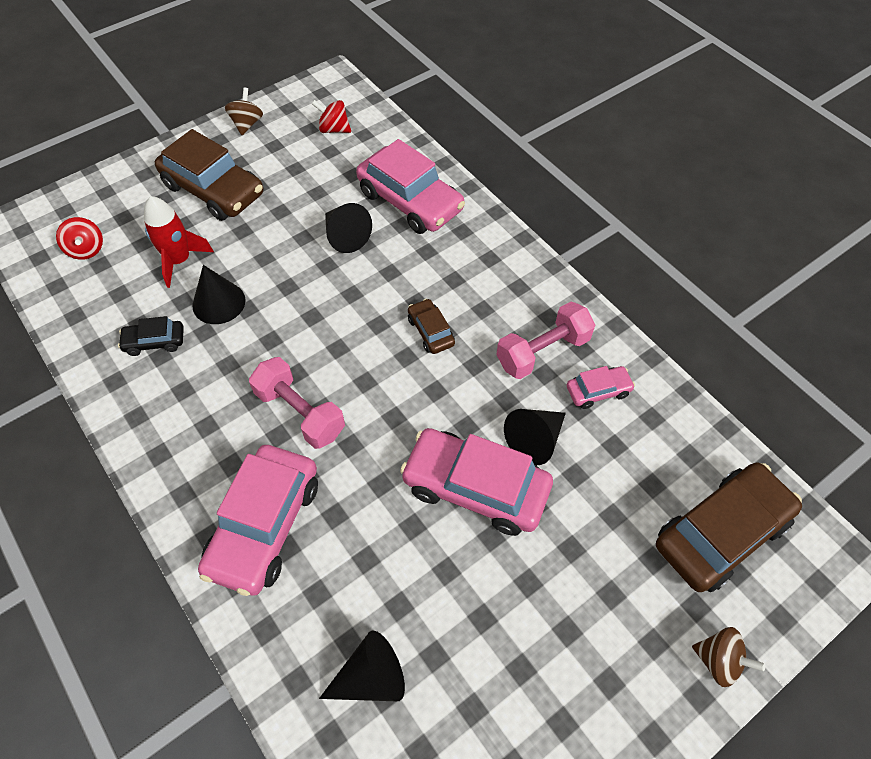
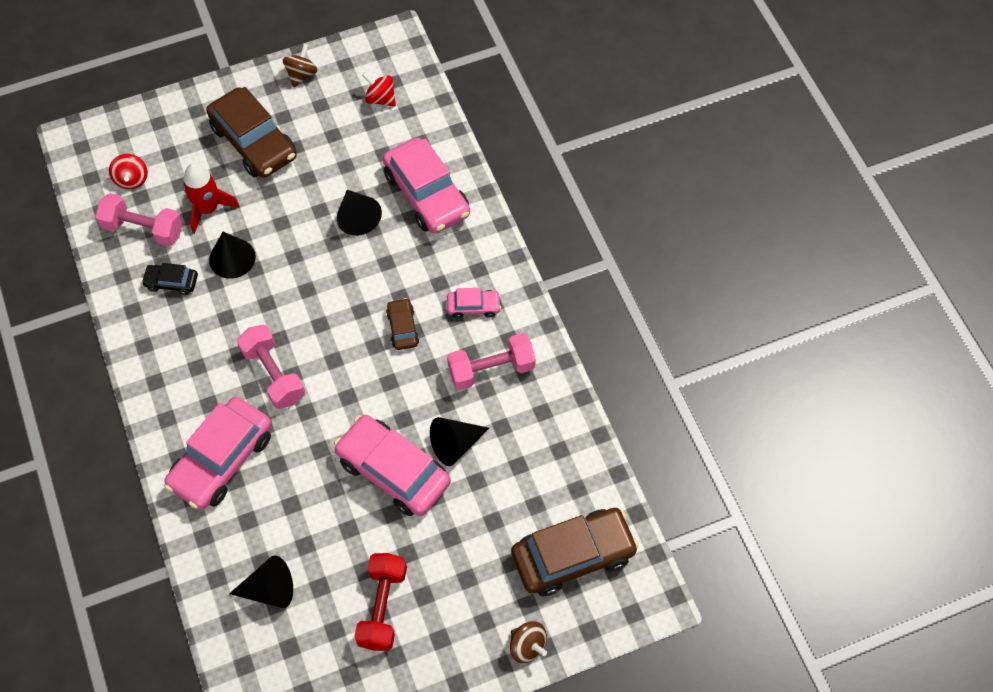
camera: 15 degrees right, 5 degrees up
(110, 295) = (143, 229): none -> pink dumbbell
(522, 660) = (382, 607): none -> red dumbbell
(598, 391) = (524, 416): pink car -> pink car (473, 306)

